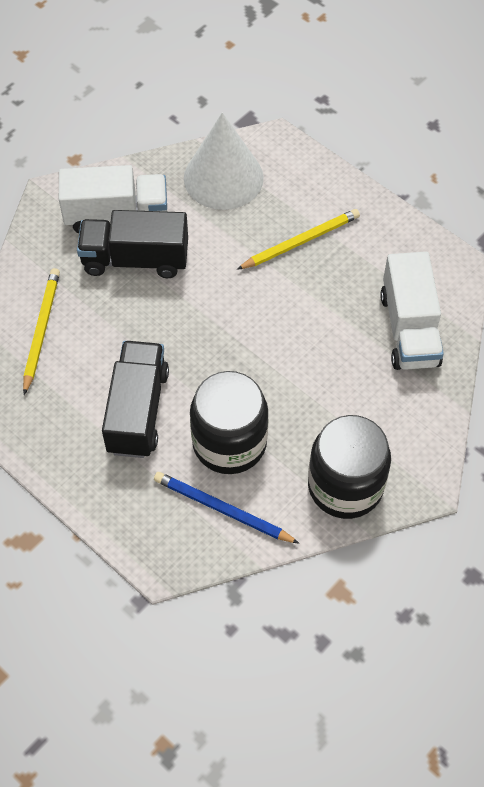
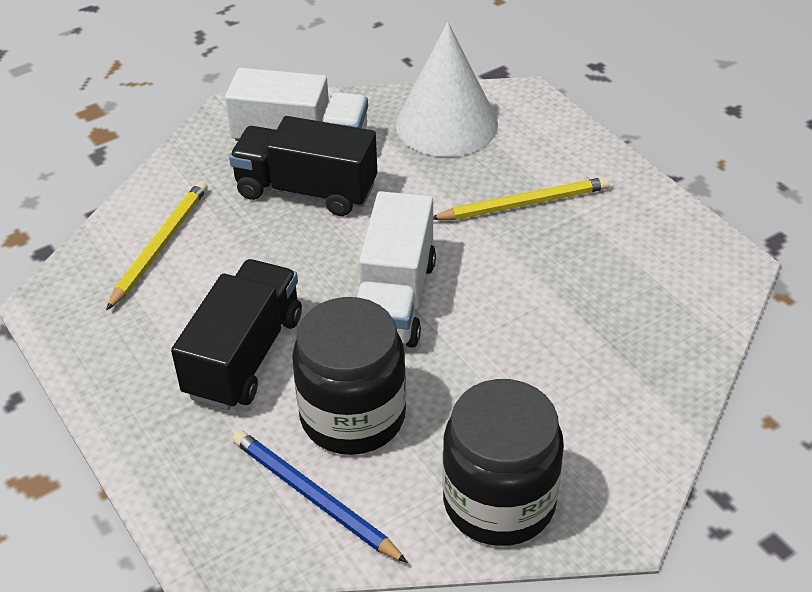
camera: 15 degrees right, 15 degrees down
(409, 329) = (644, 324): white truck -> white truck (395, 299)

